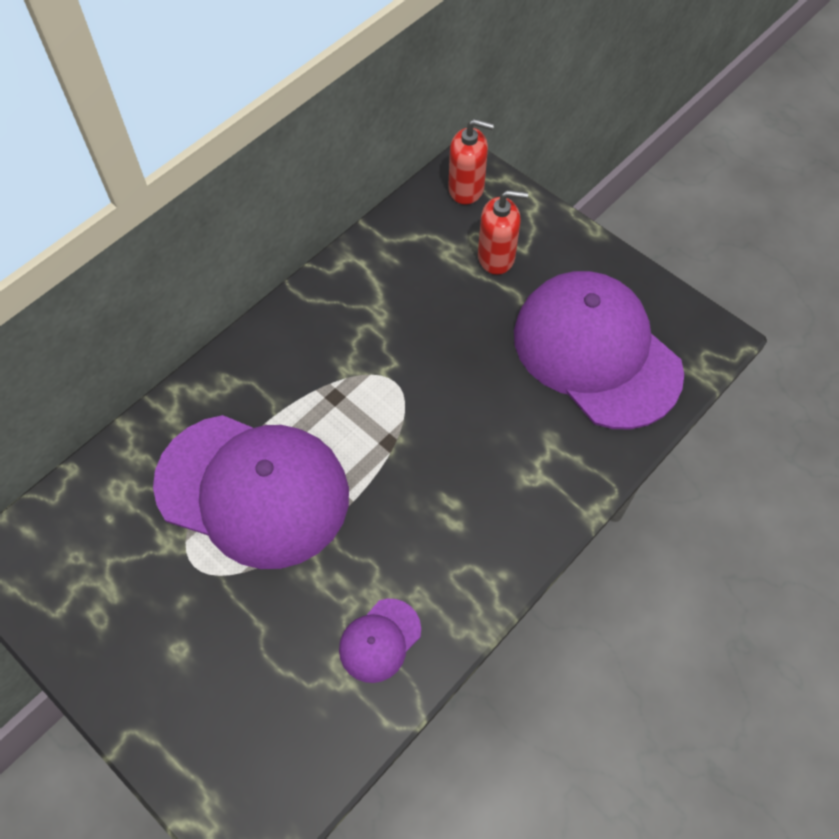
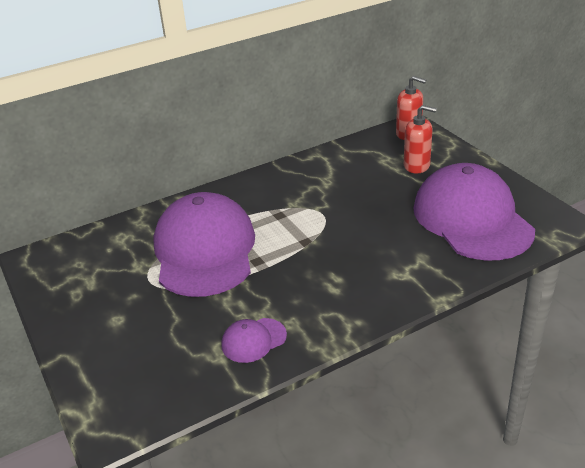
camera: 20 degrees right, 25 degrees down
(253, 490) = (205, 250): purple cap -> purple cap turned 135 degrees counterclockwise

